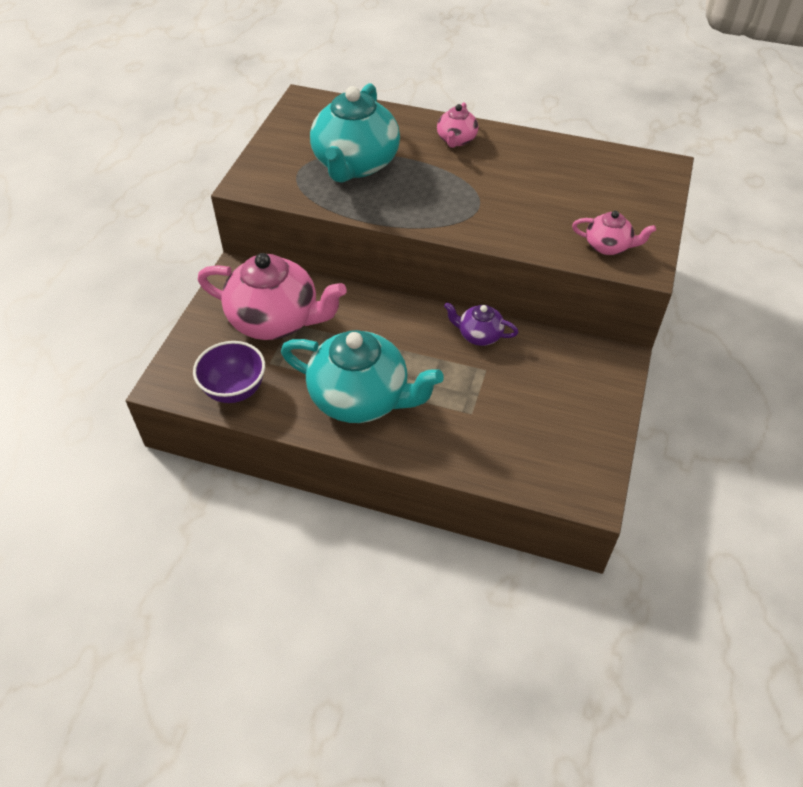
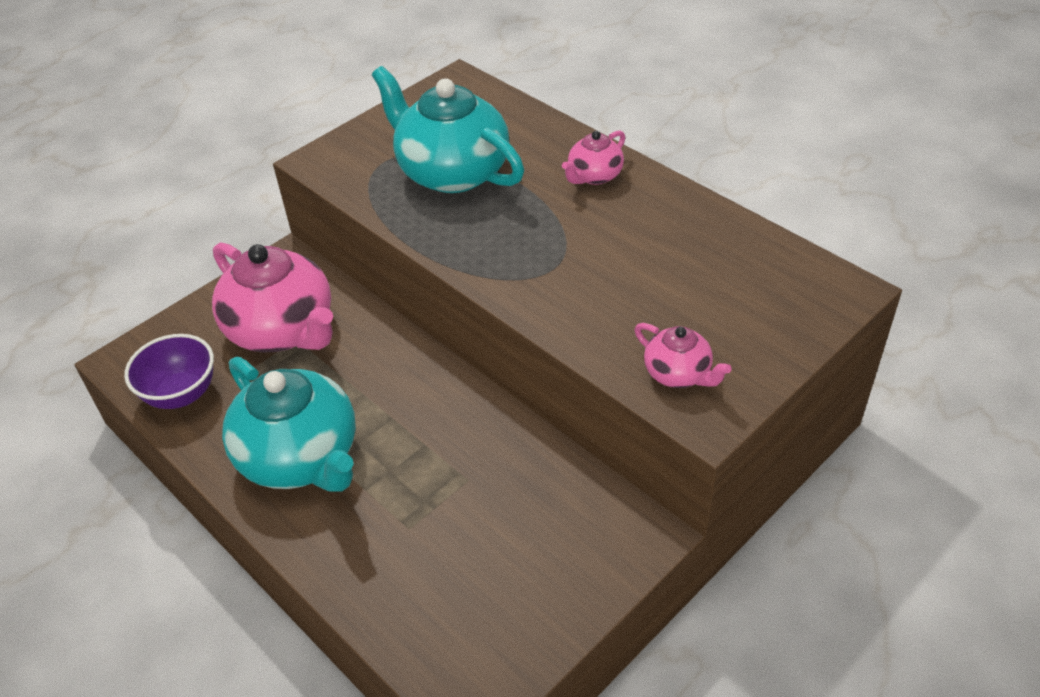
camera: 30 degrees right, 5 degrees down
(355, 164) = (452, 172): turquoise teapot -> turquoise teapot turned 90 degrees clockwise
(479, 335) = (493, 432): purple teapot -> none

